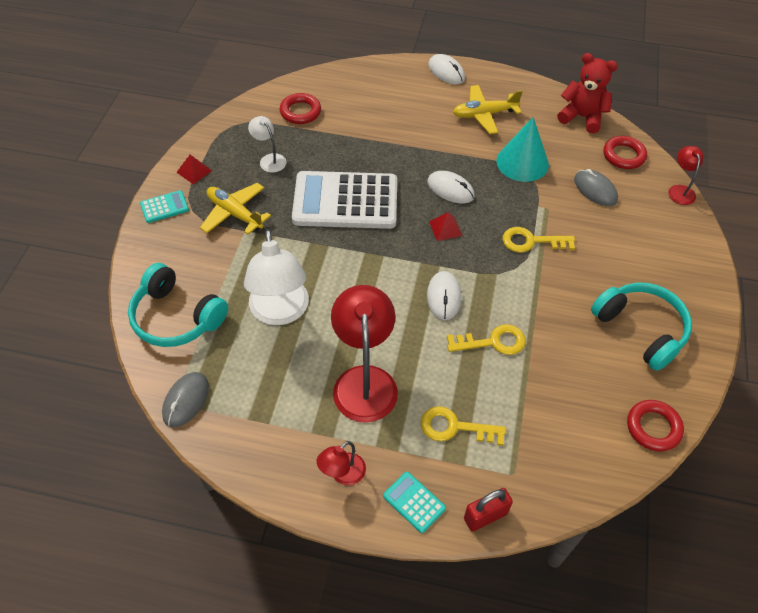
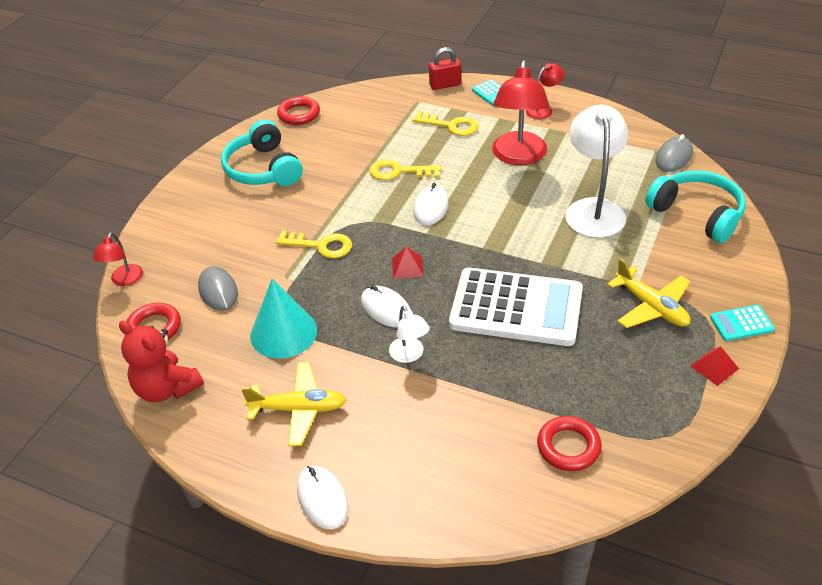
camera: 165 degrees left, 10 degrees down
(269, 159) = (612, 373): white lamp -> white lamp (409, 355)

